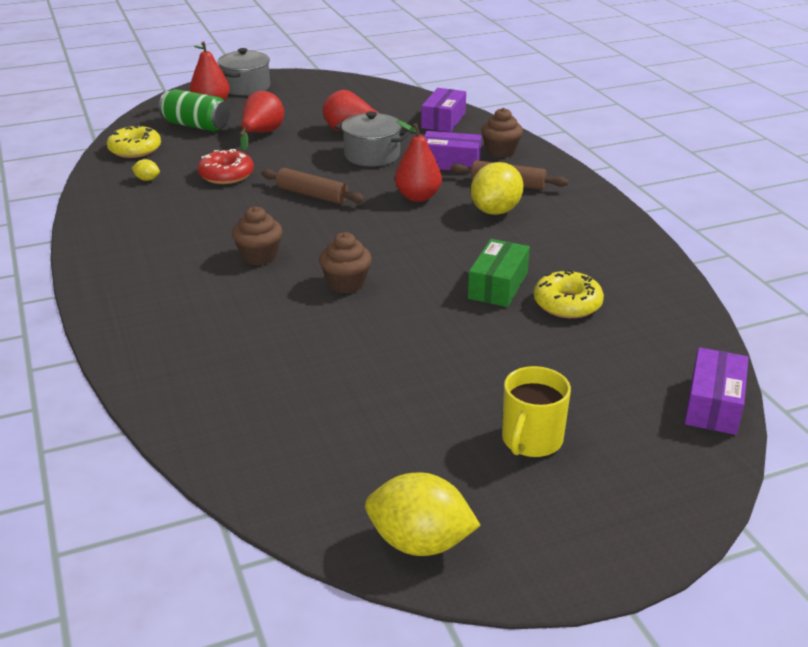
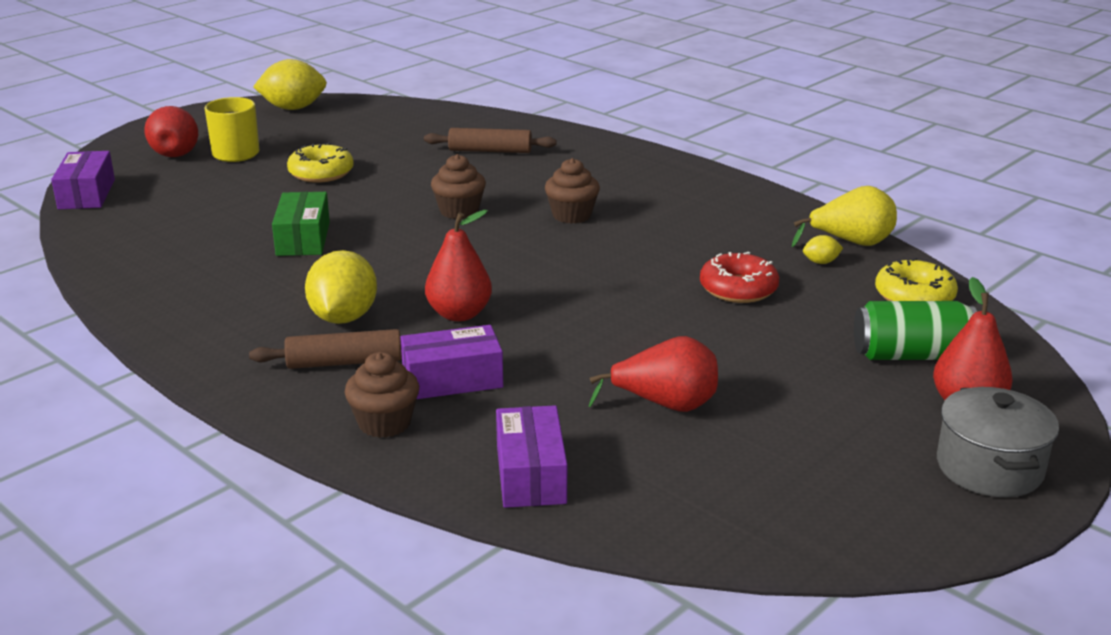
camera: 155 degrees right, 5 degrees down
(103, 187) = (851, 243): none -> yellow pear
(261, 134) = (794, 364): red pear -> red pear (177, 151)
(312, 195) = (597, 287): brown rolling pin -> brown rolling pin (490, 151)
(372, 155) = (582, 365): grey pot -> none
(567, 304) = (224, 237): yellow donut -> yellow donut (321, 173)

